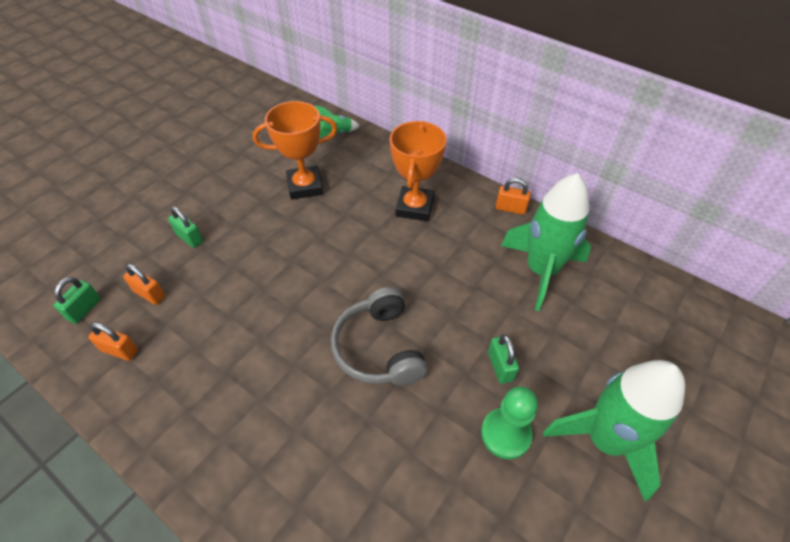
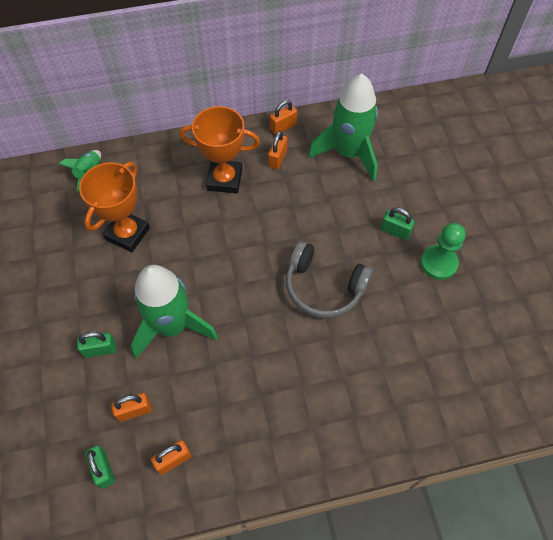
camera: 50 degrees left, 10 degrees up
(415, 207) = (224, 179): orange trophy -> orange trophy turned 45 degrees counterclockwise
(474, 226) = (277, 158): none -> orange padlock
(605, 440) = (480, 219): green rocket -> green rocket (172, 326)

